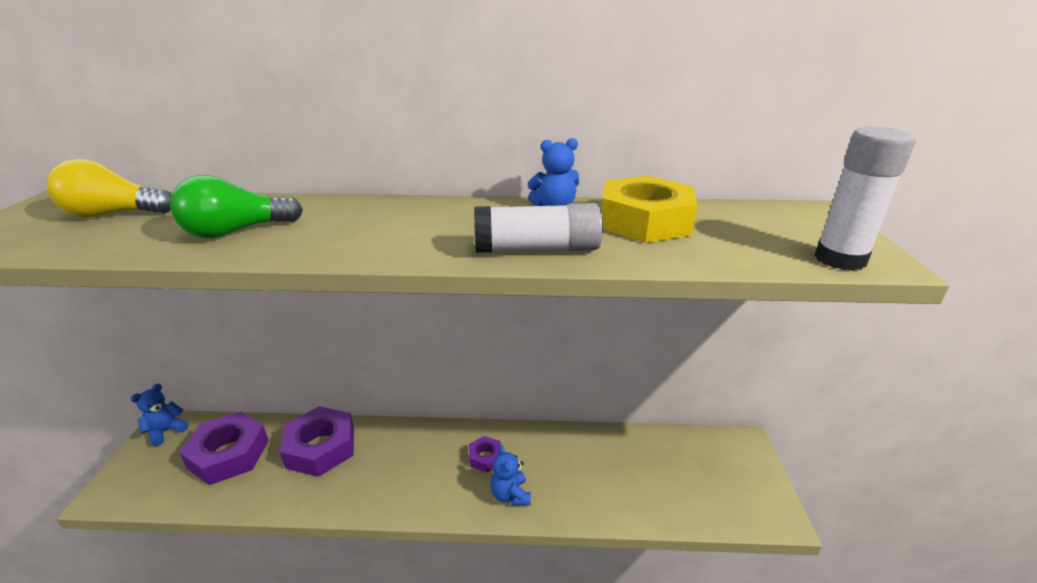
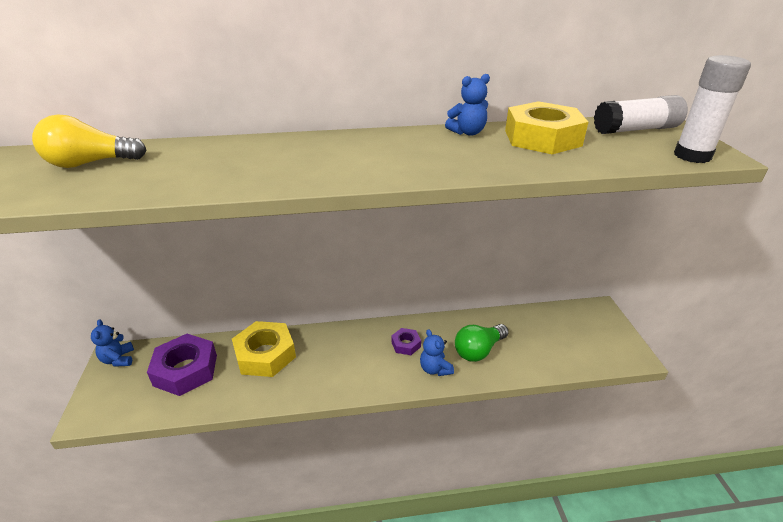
camera: 10 degrees left, 5 degrees up
(166, 431) = (118, 359): blue teddy bear -> blue teddy bear turned 45 degrees counterclockwise
(236, 231) = (218, 170): green light bulb -> green light bulb (478, 350)
(320, 447) = (265, 354): purple nut -> yellow nut
(537, 249) = (475, 165): white glue stick -> white glue stick (636, 129)

